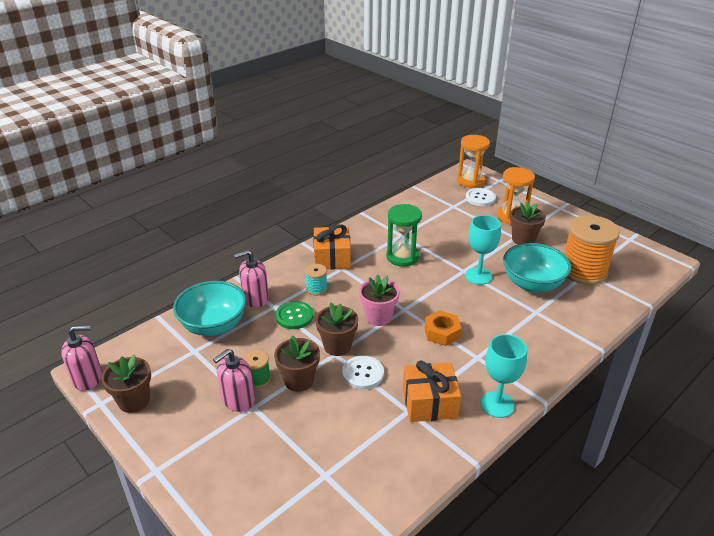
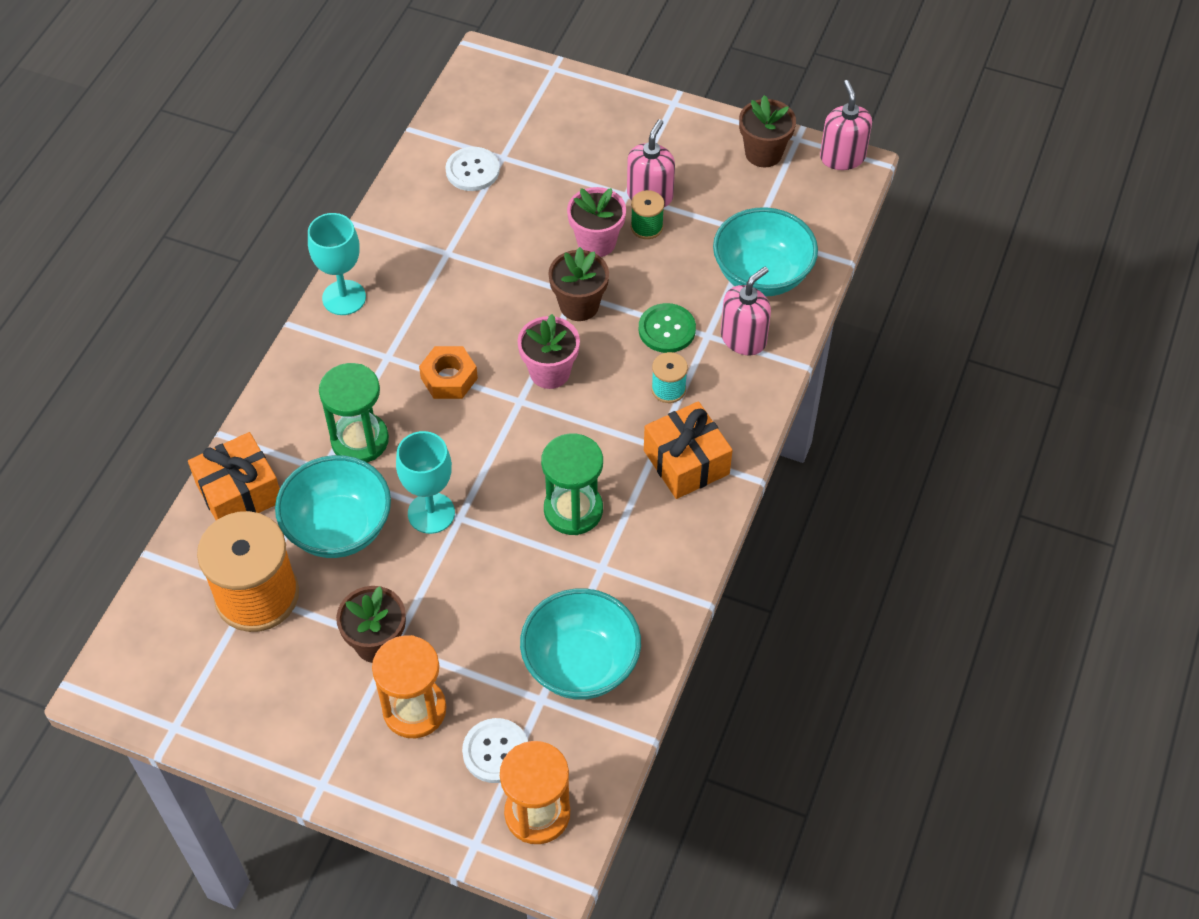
camera: 155 degrees right, 20 degrees up
(87, 378) = (842, 157): pink soap dispenser -> pink soap dispenser turned 120 degrees clockwise
(299, 380) = (596, 242): brown flower pot -> pink flower pot
(363, 373) = (524, 279): white button -> white button (472, 170)
(429, 403) = (426, 271): orange gift -> orange gift (239, 493)
(430, 210) = (581, 664): none -> turquoise bowl
(509, 318) = (360, 440): none -> green hourglass

